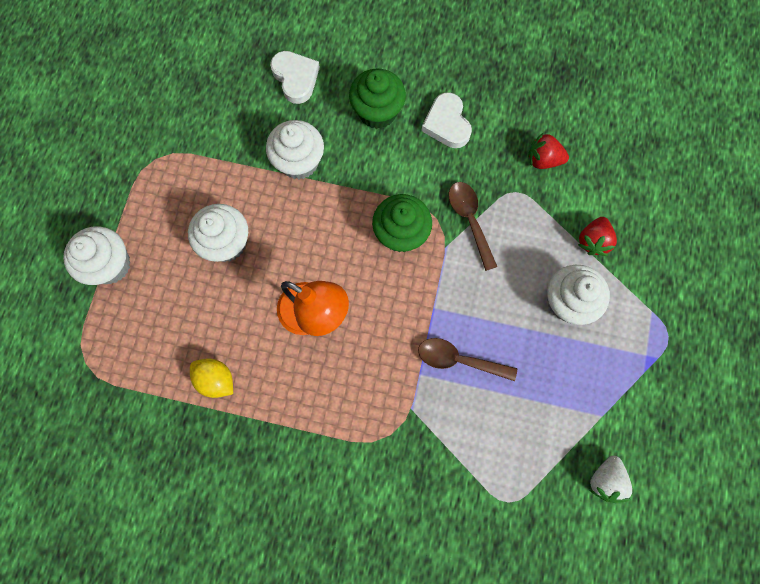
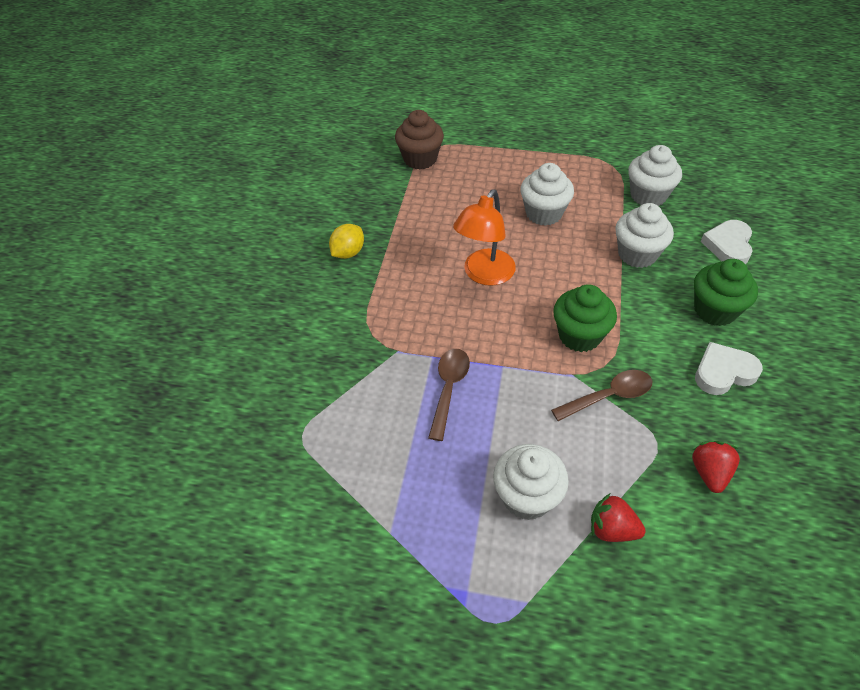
camera: 90 degrees right, 25 degrees down
(105, 377) = (420, 159): none -> brown cupcake
(110, 265) = (512, 151): white cupcake -> white cupcake (648, 195)
(216, 379) = (421, 218): yellow lemon -> yellow lemon (348, 253)
(296, 78) = (728, 245): white heart -> white heart turned 135 degrees clockwise
(605, 479) = (317, 532): white strawberry -> none

